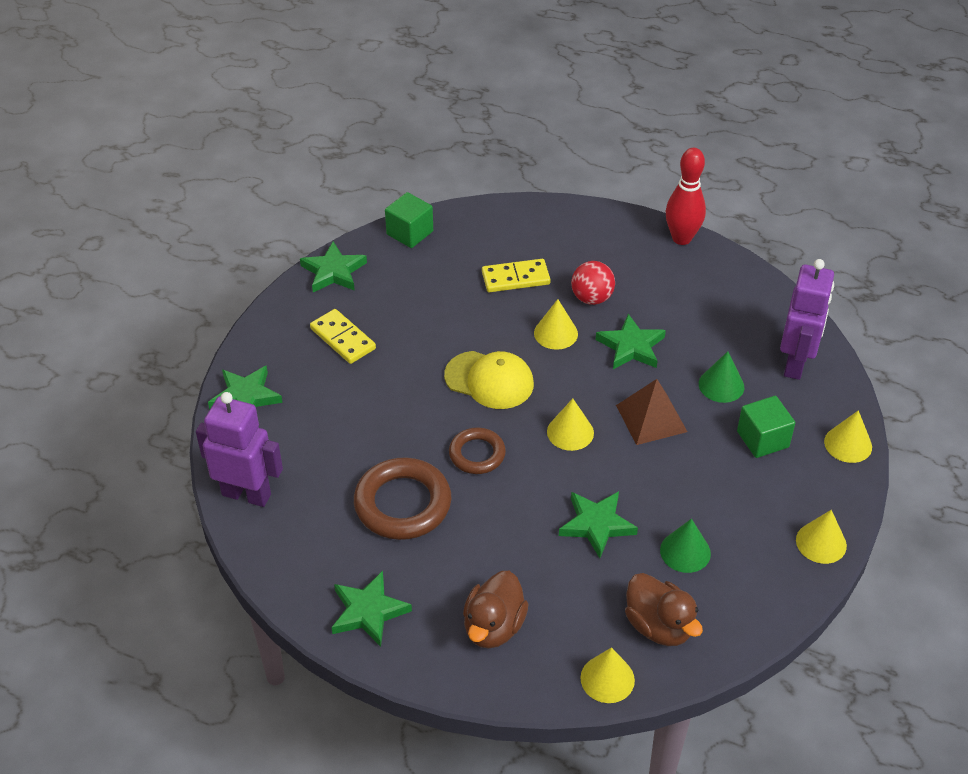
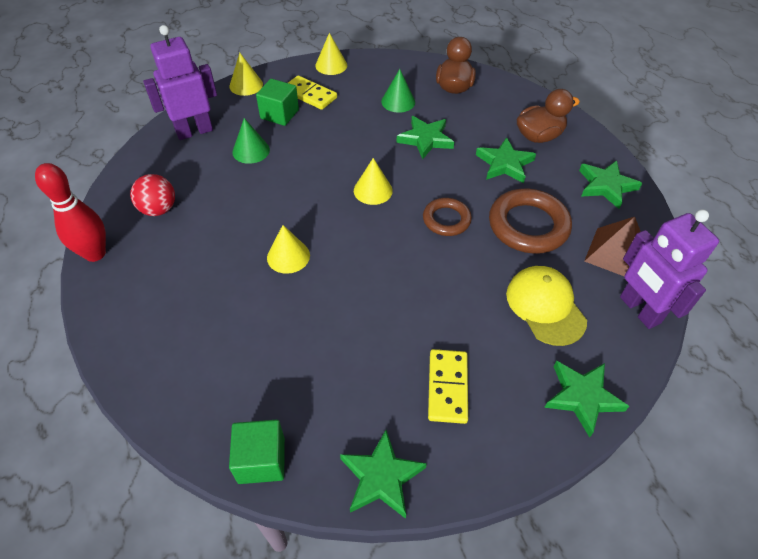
camera: 135 degrees left, 5 degrees up
(489, 380) = (377, 259): yellow cap -> yellow cap (545, 306)
(515, 278) = (248, 324): yellow domino -> yellow domino (310, 95)
(591, 298) = (226, 261): red ball -> red ball (159, 209)
(607, 679) = (504, 87): yellow cone -> none
(631, 346) = (258, 209): green star -> green star (504, 164)
(651, 418) = (316, 163): brown pyramid -> brown pyramid (615, 253)

